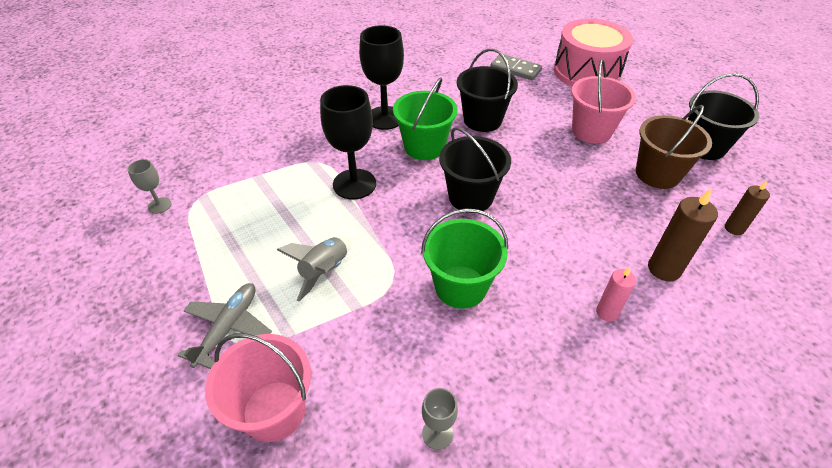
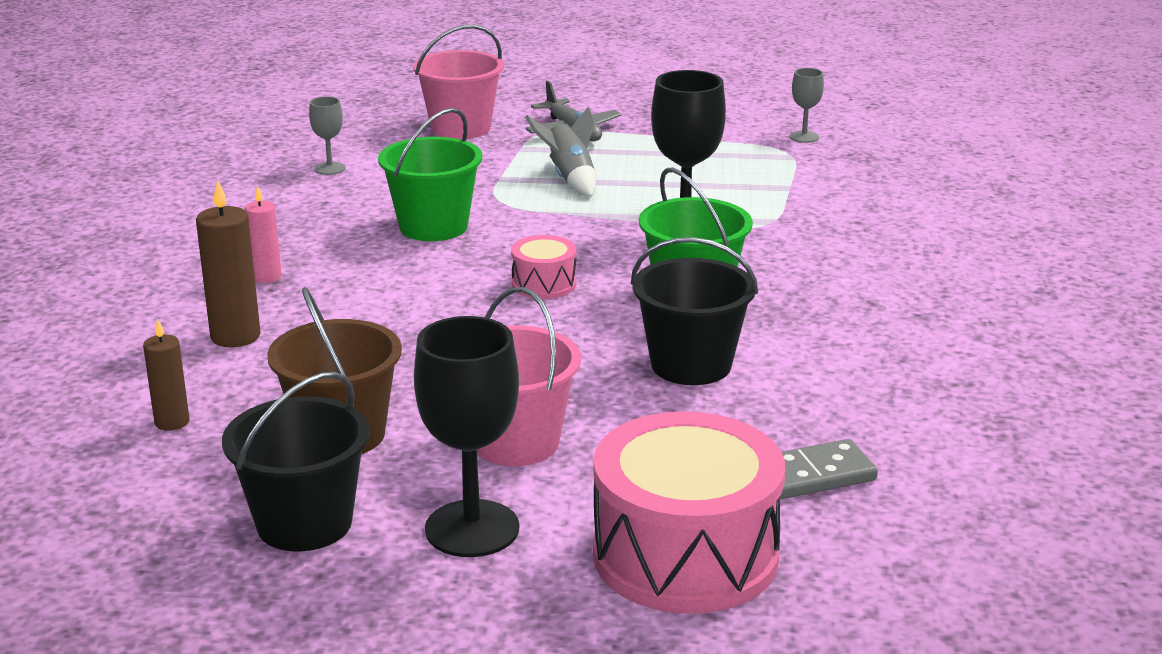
camera: 130 degrees right, 20 degrees down
(385, 118) = (809, 295): black goblet -> black goblet (472, 529)
(470, 197) = (544, 284): black bucket -> pink drum

